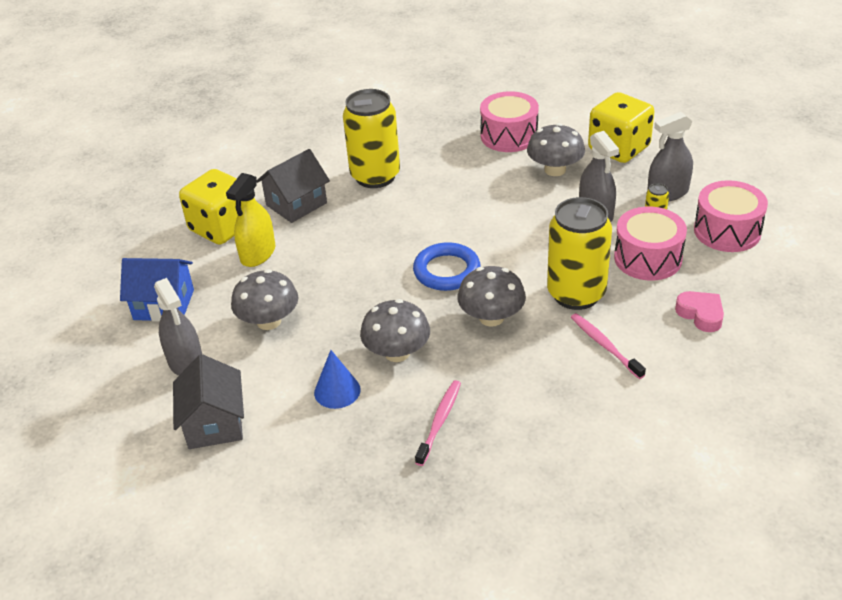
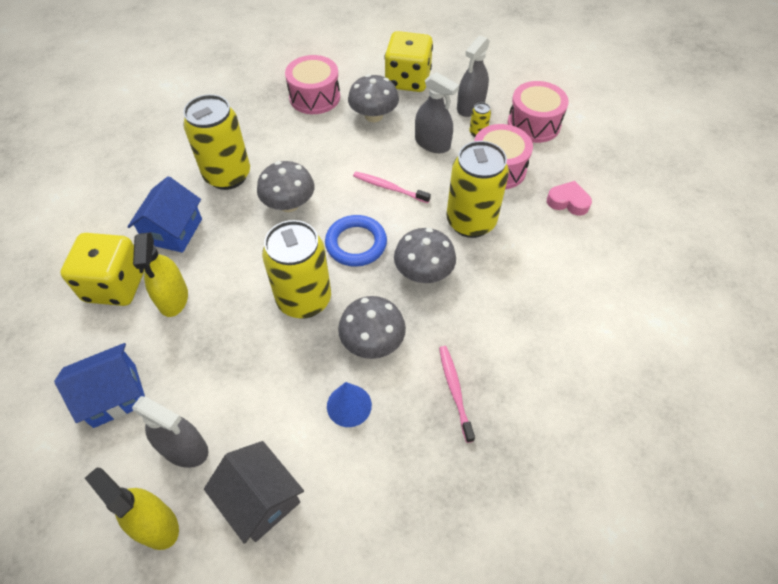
camera: 35 degrees left, 15 degrees up
(128, 403) = (156, 524): none -> yellow spray bottle
(269, 321) = (235, 364): grey mushroom -> grey mushroom (289, 204)
(296, 204) = (173, 231): grey house -> blue house
(364, 297) = (304, 299): none -> yellow can
(604, 345) = (523, 259): pink toothbrush -> pink toothbrush (389, 188)

